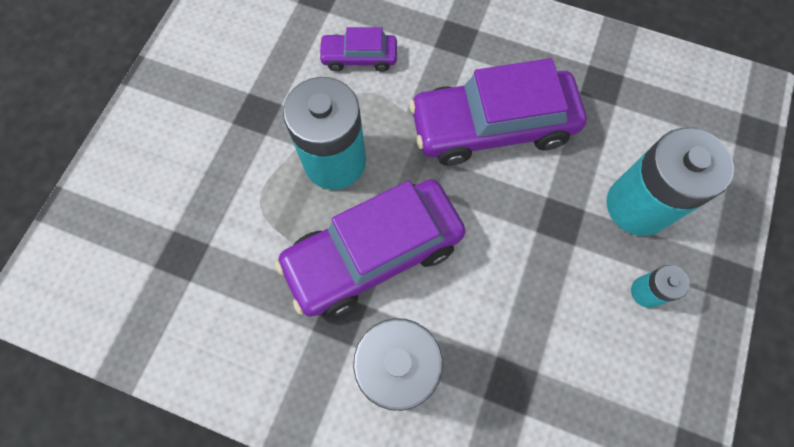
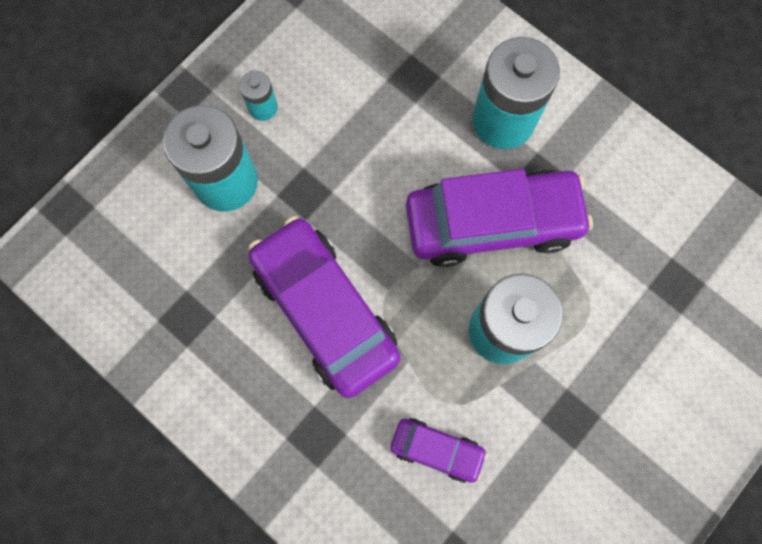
camera: 160 degrees left, 5 degrees up
(492, 127) = (325, 310): purple car -> purple car turned 135 degrees counterclockwise

